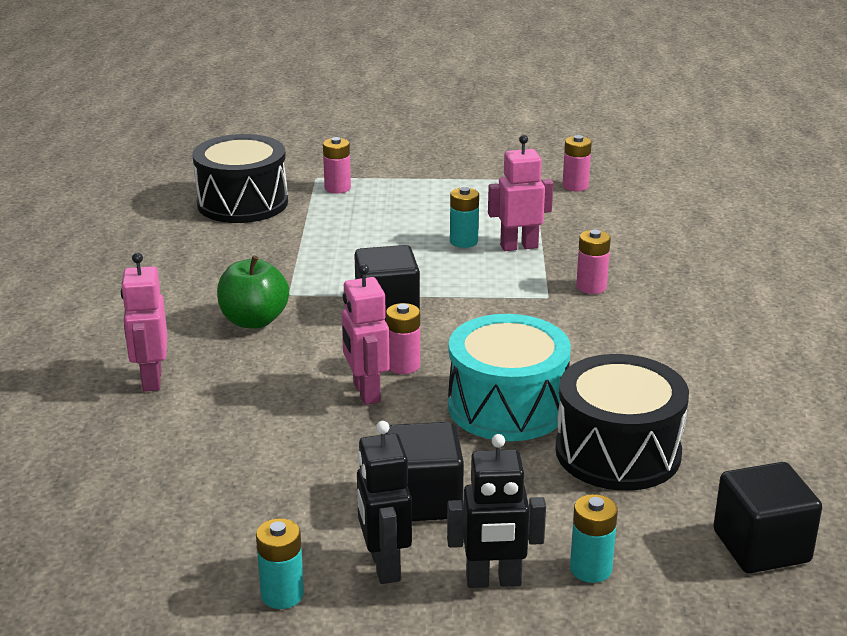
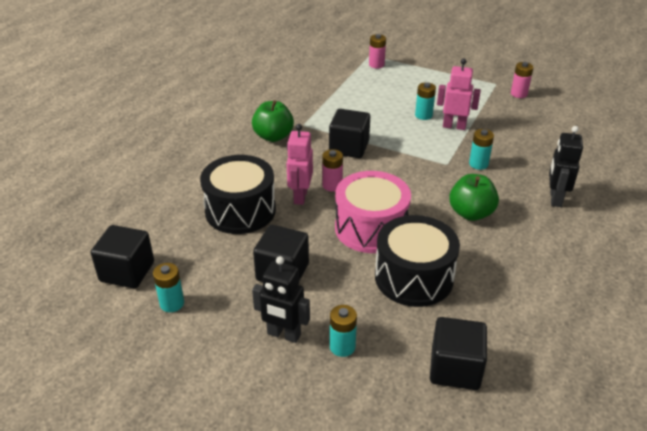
camera: 25 degrees right, 10 degrees up
(151, 380) = (198, 157): pink robot -> none
(166, 574) = (127, 272): none -> black cube
(242, 203) = (318, 63): black drum -> black drum (240, 210)
(384, 566) = (233, 305): black robot -> black robot (555, 199)
(507, 406) = (371, 228): turquoise drum -> pink drum
(591, 287) = (478, 164): pink battery -> turquoise battery
(630, 351) = (471, 213): none -> green apple

